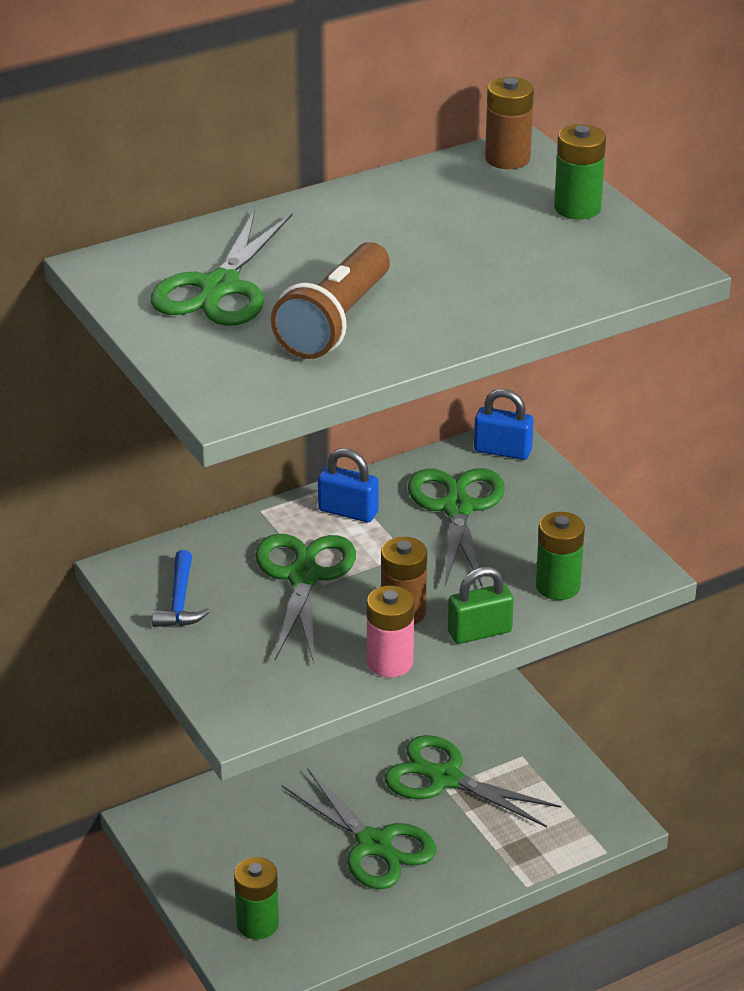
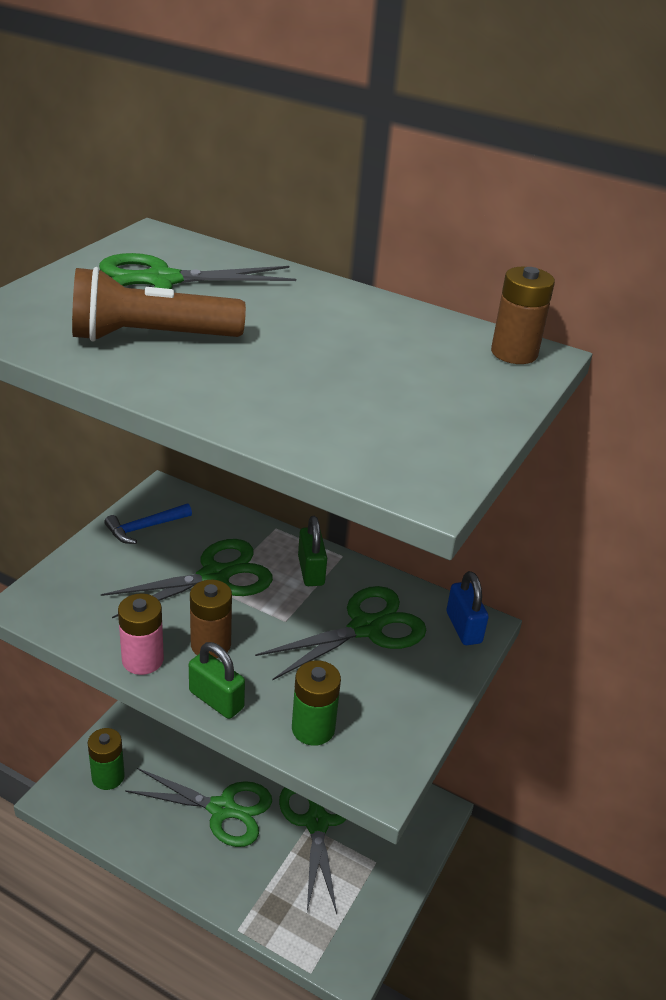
camera: 55 degrees right, 0 degrees up
(348, 511) = (311, 571): blue padlock -> green padlock
(374, 844) = (222, 809): green scissors -> green scissors turned 90 degrees counterclockwise
(577, 208) = (474, 408): green battery -> none

